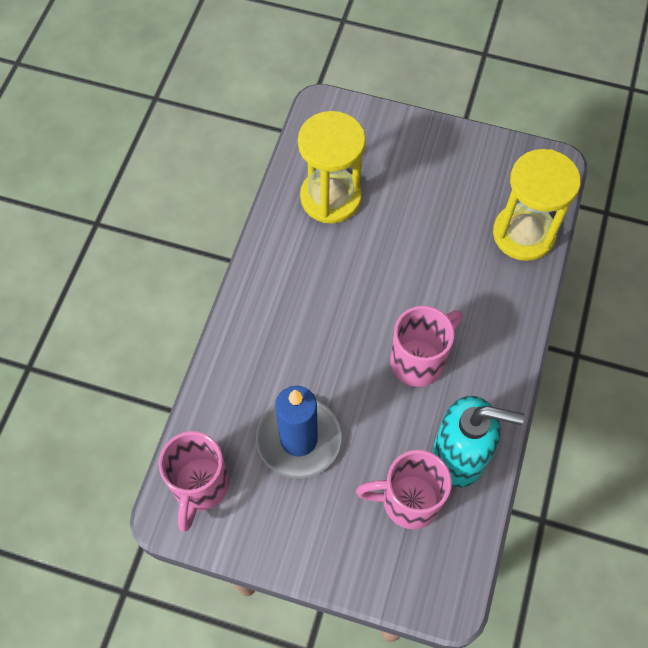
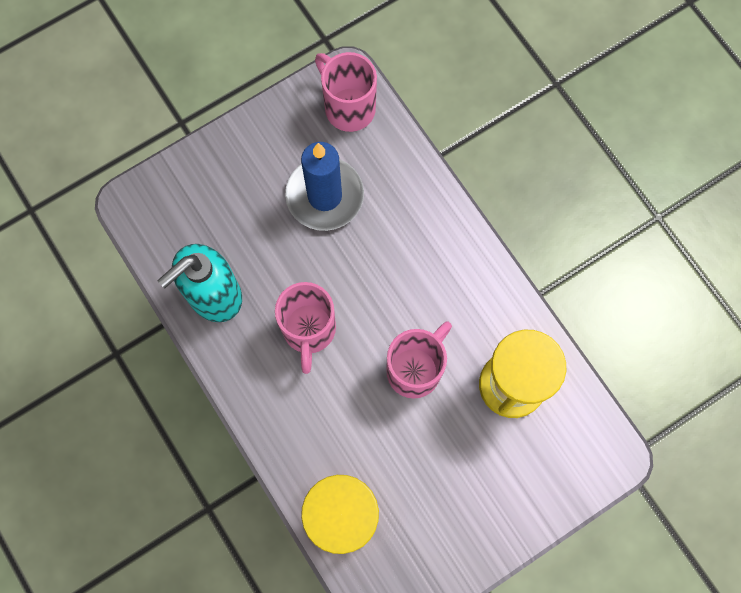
camera: 130 degrees right, 10 degrees up
(408, 501) = (215, 233): pink mug -> pink mug (415, 369)

